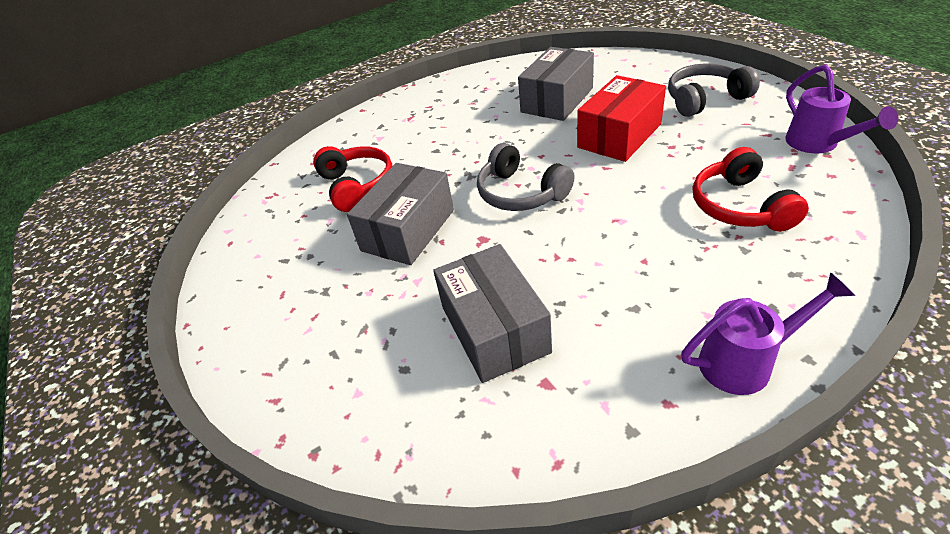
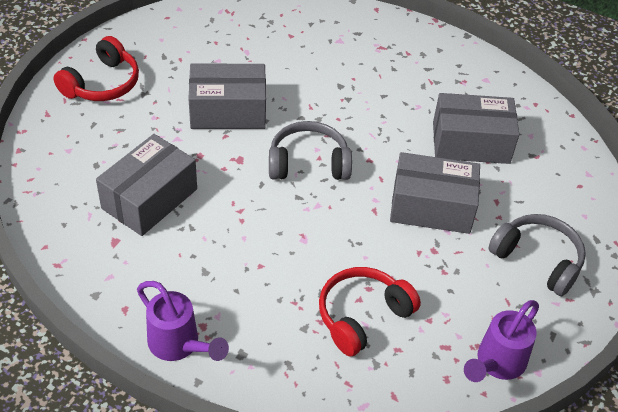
camera: 50 degrees right, 5 degrees up
(356, 186) = (265, 56): red headphones -> red headphones (102, 83)
(521, 193) = (308, 163): grey headphones -> grey headphones turned 75 degrees clockwise
(619, 135) = (431, 207): red box -> grey box

